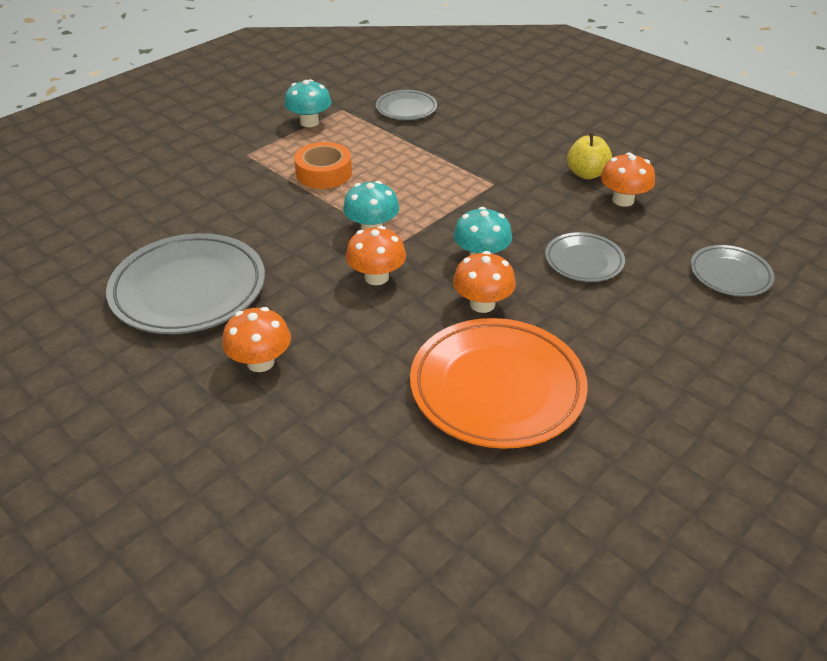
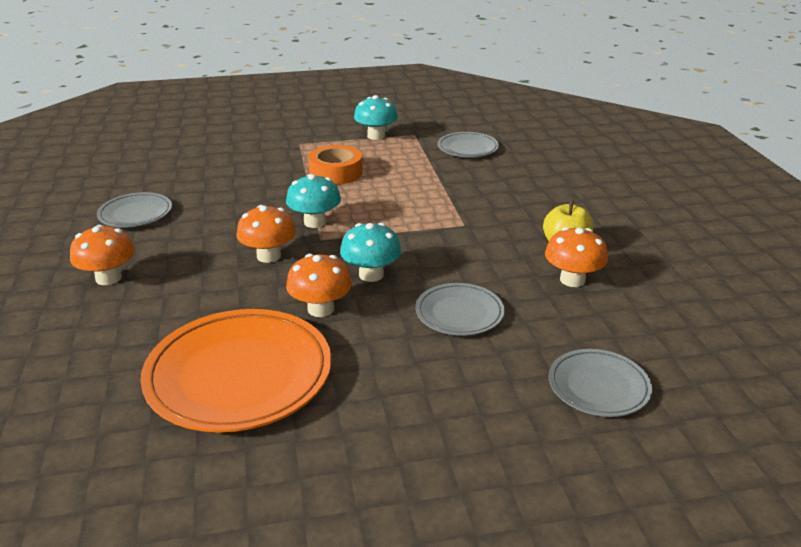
camera: 35 degrees right, 10 degrees down
(189, 289) = (135, 214): grey plate -> grey plate, size x0.53

